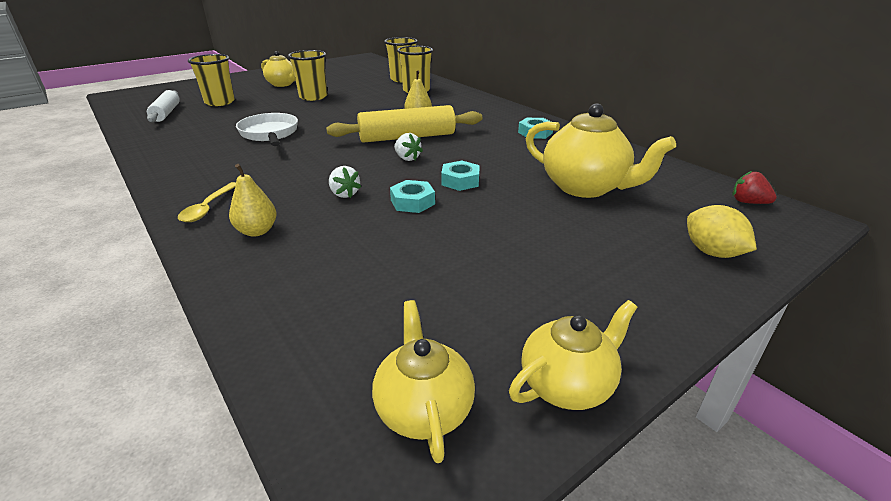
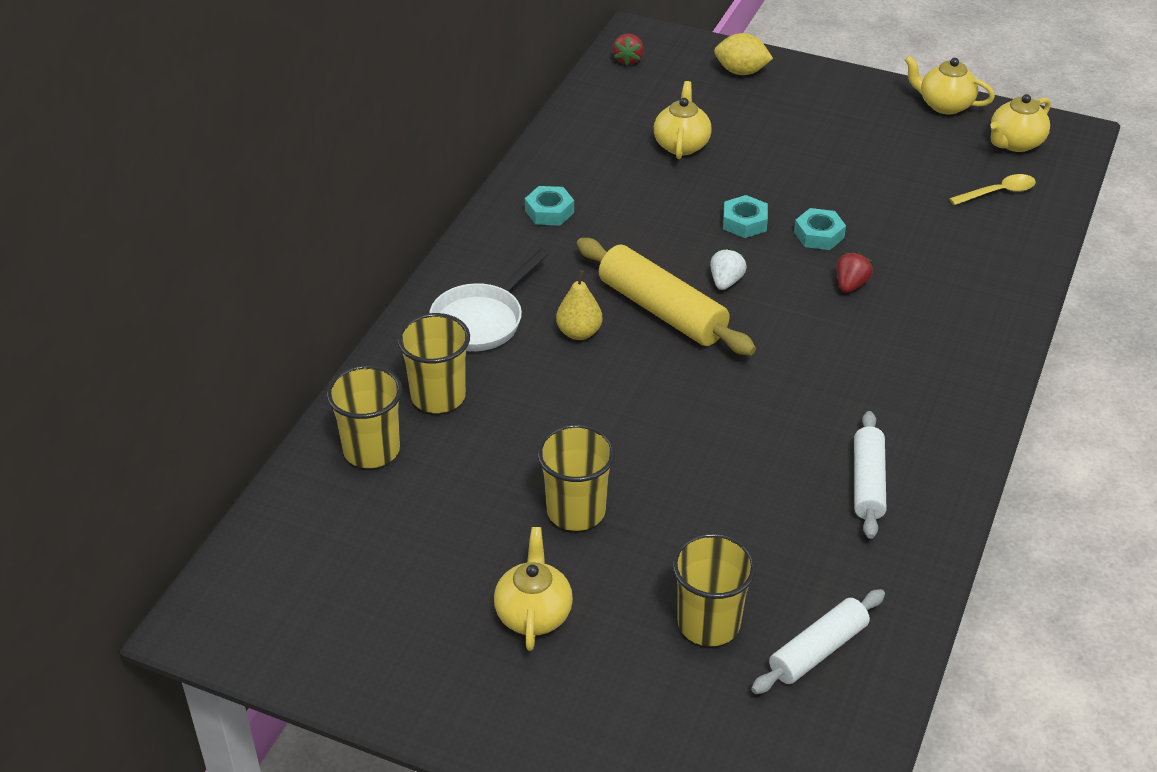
camera: 120 degrees left, 10 degrees up
(205, 146) = (868, 483): none -> white rolling pin
(208, 208) = (972, 359): yellow spoon -> yellow spoon (998, 192)
(257, 231) = (964, 300): yellow pear -> none
(270, 134) = (773, 447): white pan -> white pan (481, 320)
(344, 194) = (850, 285): white strawberry -> red strawberry
(585, 187) = (681, 145): yellow teapot -> yellow teapot, size x0.62
(712, 252) = (741, 71): yellow lemon -> yellow lemon turned 75 degrees clockwise

